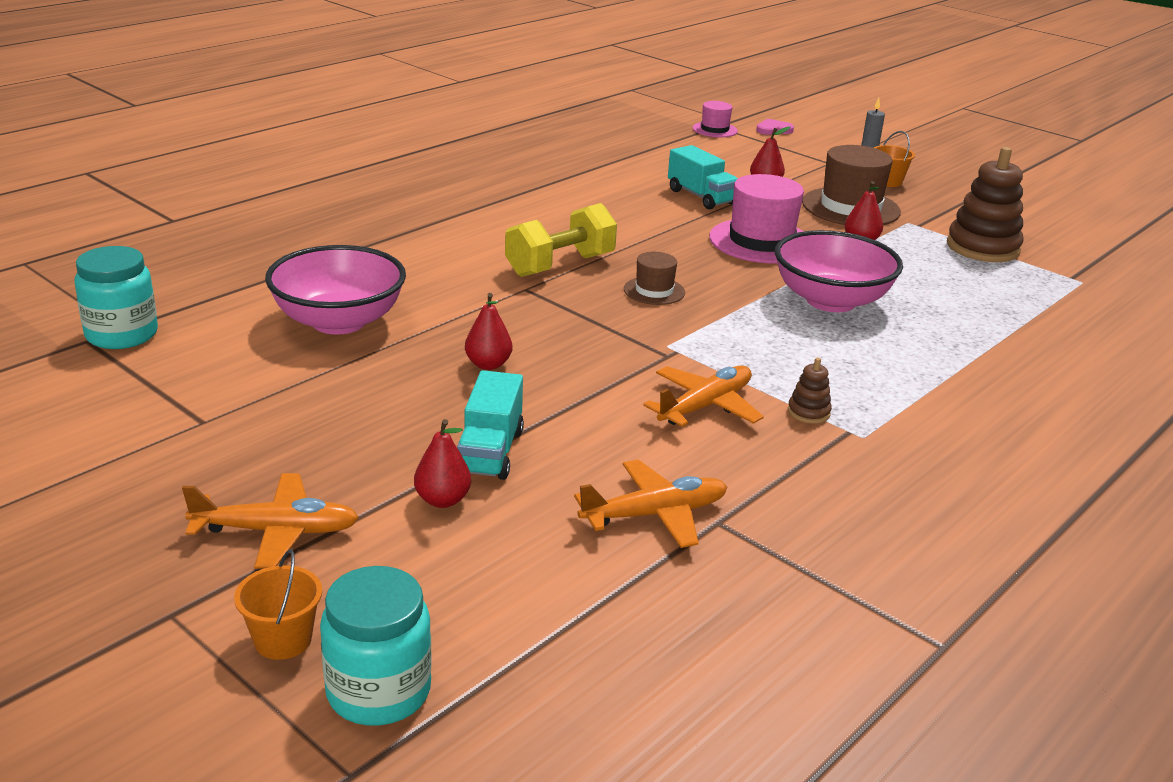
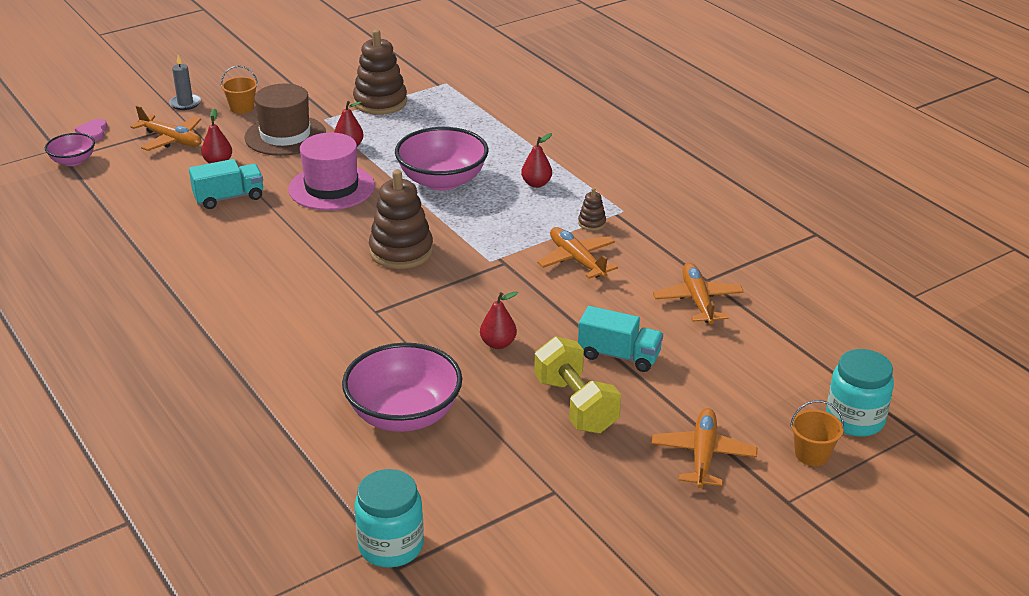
camera: 75 degrees left, 5 degrees up
(442, 500) = (674, 381): red pear -> red pear (536, 184)
(560, 265) = (338, 289): yellow dumbbell -> yellow dumbbell (575, 405)
(654, 291) = (401, 251): brown hat -> brown stacking toy
(715, 130) = (73, 161): pink hat -> pink bowl
(790, 160) = (171, 140): none -> orange plane

